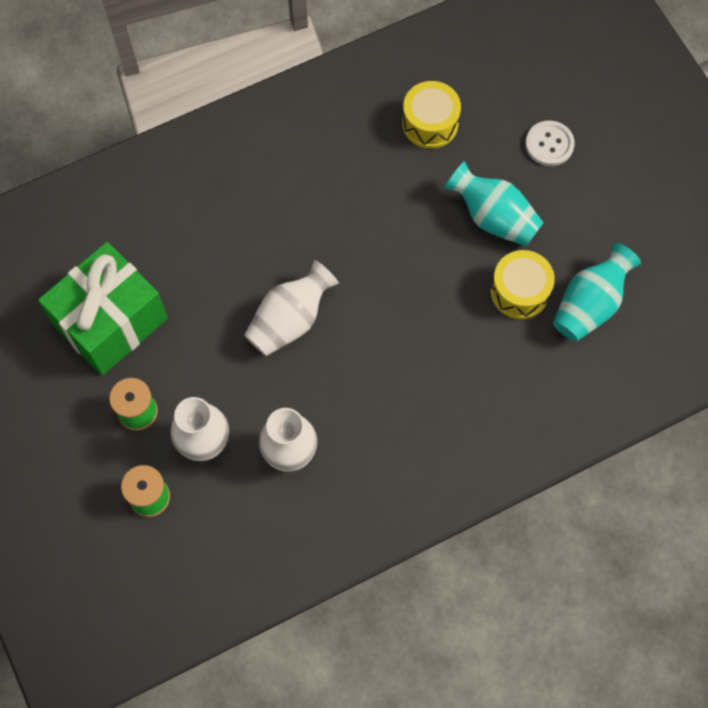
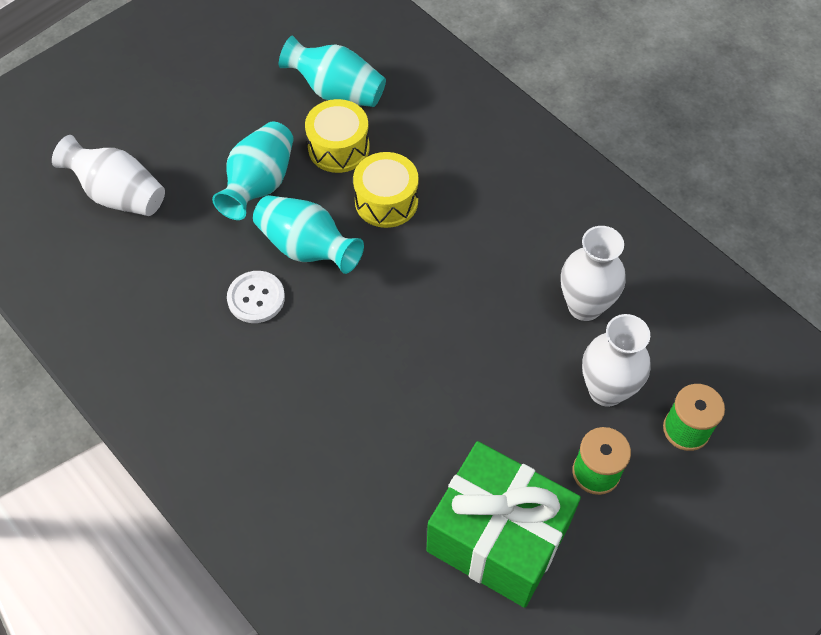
camera: 105 degrees left, 10 degrees down
(290, 320) = (433, 344): white vase -> white vase (118, 194)
(414, 242) = (307, 248): none -> turquoise vase
(430, 123) = (153, 264): yellow drum -> yellow drum (386, 201)
(549, 144) = (161, 153): white button -> white button (256, 298)

